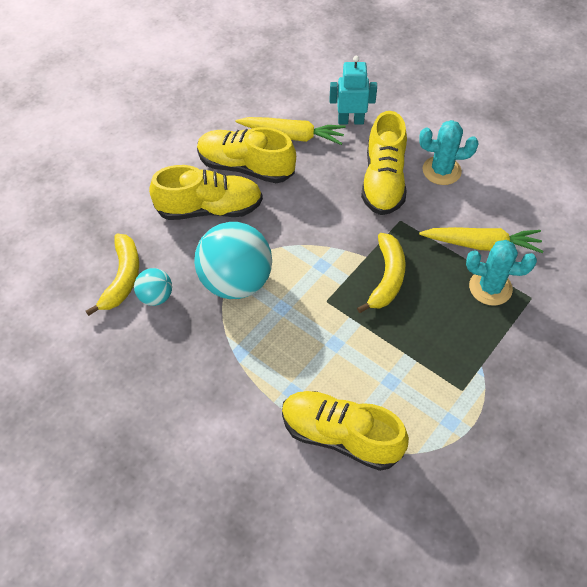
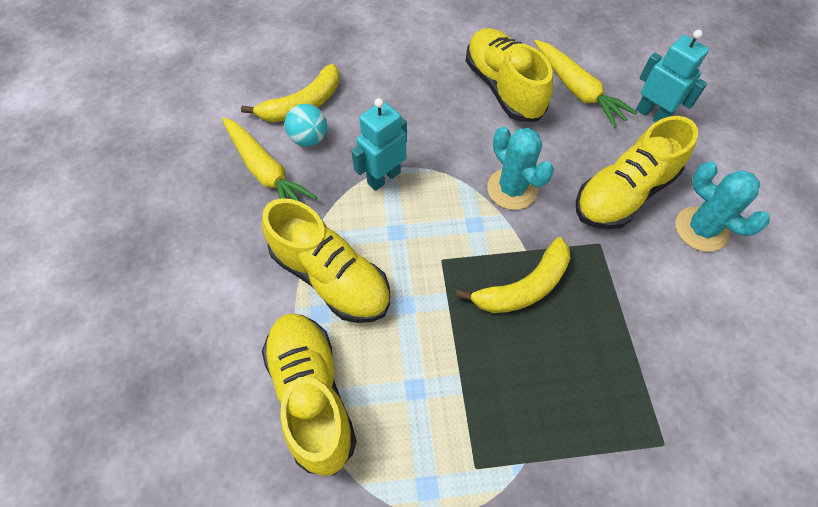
camera: 45 degrees right, 5 degrees up
(209, 209) = (432, 100): yellow shoe -> yellow shoe (331, 277)
(235, 282) = (383, 177): turquoise ball -> turquoise robot
(482, 244) = (666, 339): yellow carrot -> yellow carrot (266, 172)
(490, 288) = (626, 391): turquoise cactus -> turquoise cactus (512, 189)

